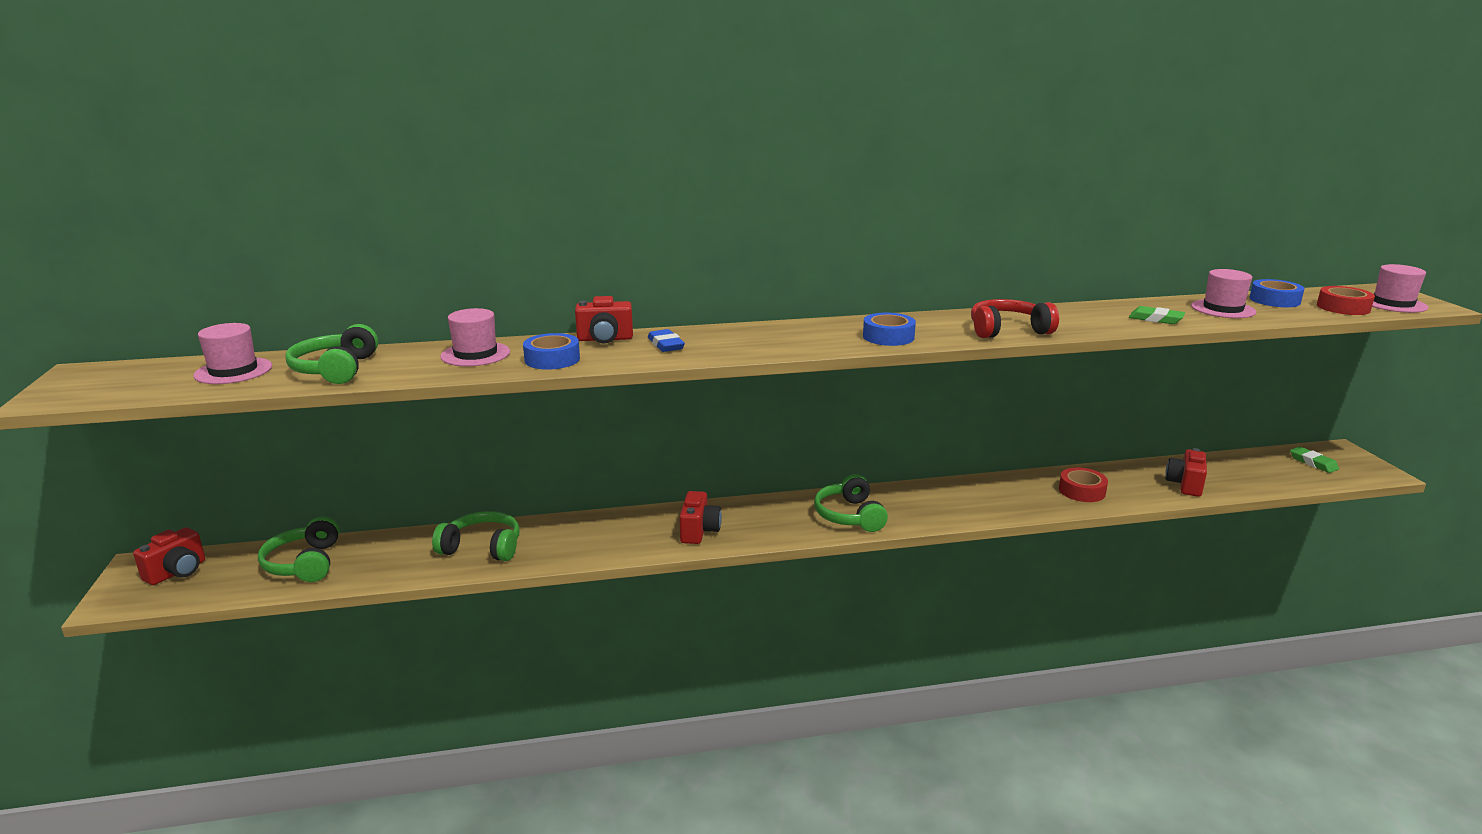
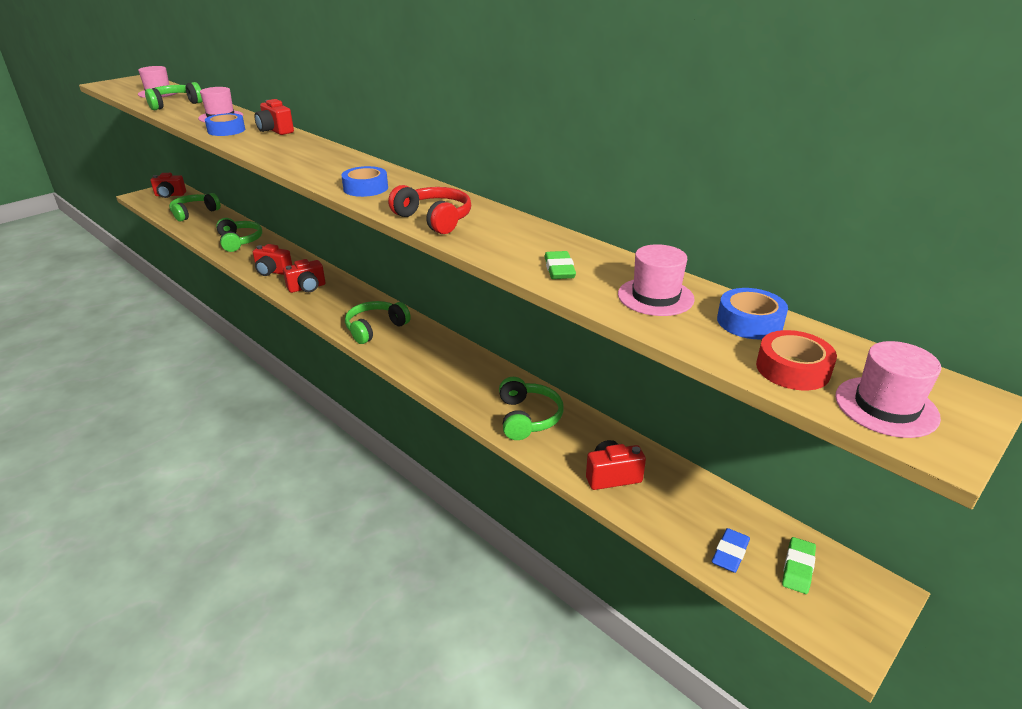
camera: 55 degrees right, 10 degrees up
(620, 543) = (273, 271): none -> red camera
(666, 345) = (279, 143): blue eraser -> blue eraser (730, 553)
(1082, 491) = (527, 418): red tape -> green headphones

